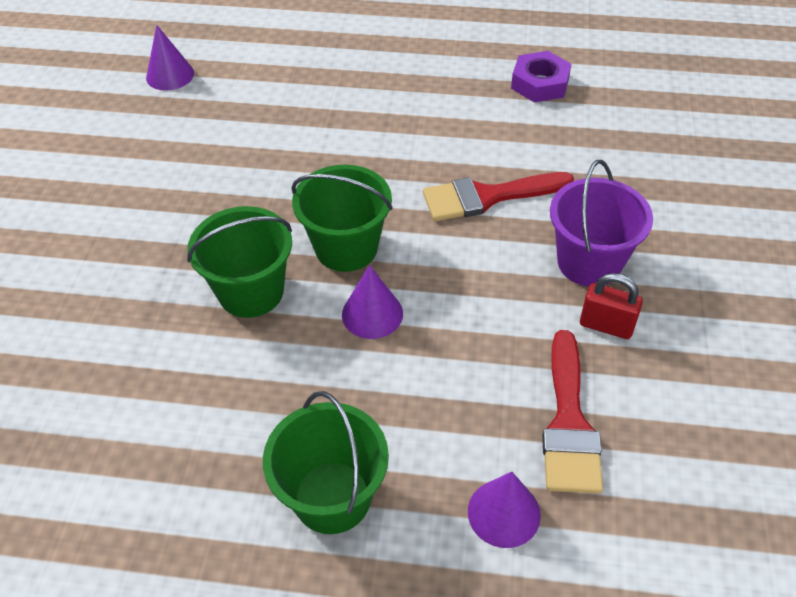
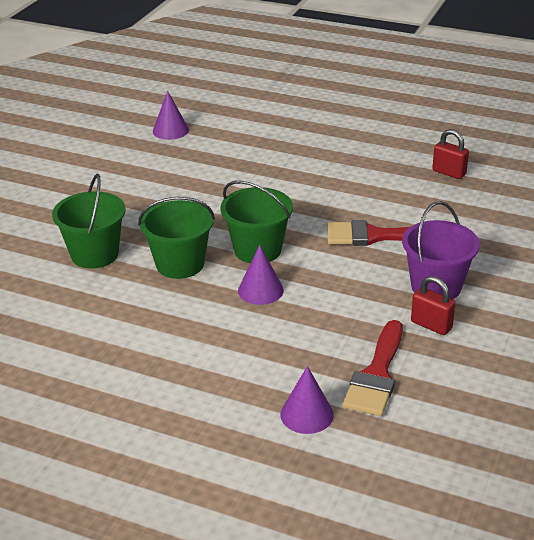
camera: 15 degrees right, 15 degrees down
(332, 497) = (191, 384): green bucket -> green bucket (95, 254)
(540, 83) = (449, 172): purple nut -> red padlock

